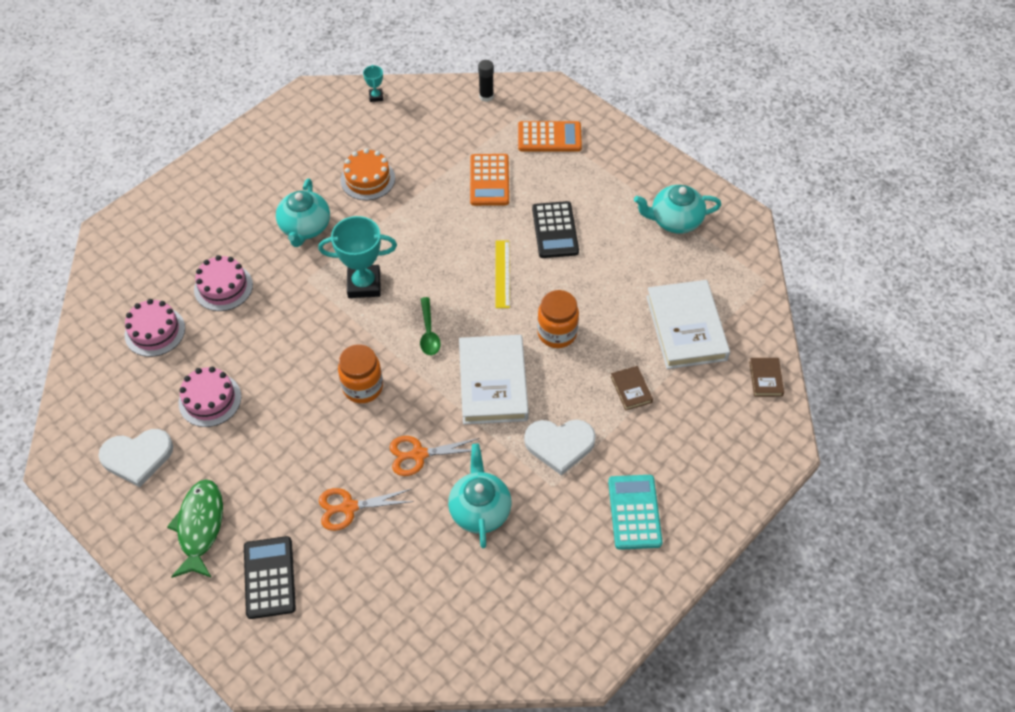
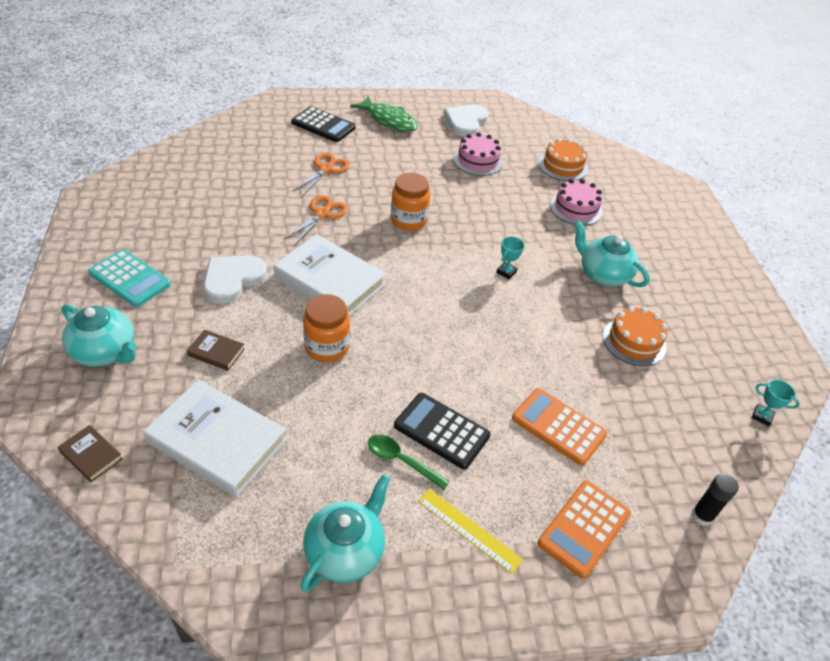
camera: 125 degrees right, 10 degrees down
(155, 331) = (563, 166): pink cake -> orange cake
(364, 284) = (506, 272): turquoise trophy -> turquoise trophy, size x0.47
(429, 332) = (418, 277): green spoon -> green spoon (401, 461)
(480, 509) = (245, 214): turquoise teapot -> turquoise teapot (105, 352)
(502, 274) = (429, 357): yellow ruler -> yellow ruler (469, 530)

